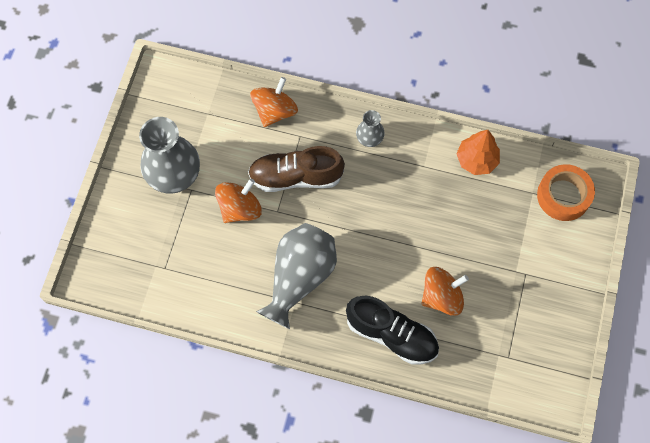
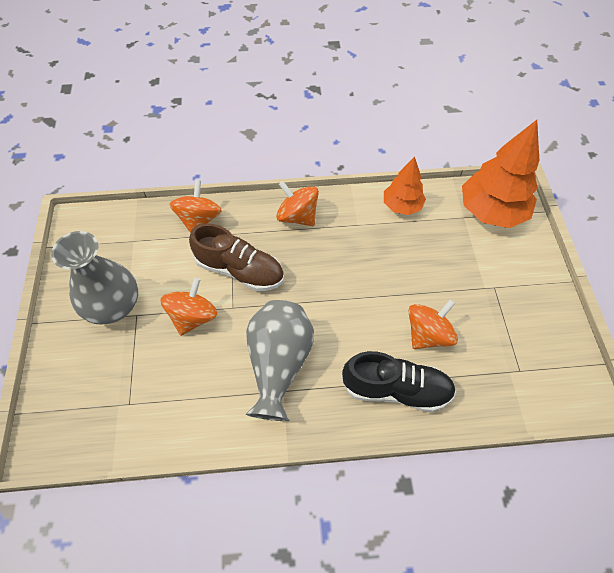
camera: 20 degrees left, 10 degrees down
(295, 177) = (240, 270): brown shoe -> brown shoe turned 135 degrees counterclockwise
(369, 138) = (297, 216): grey vase -> orange spinning top
(563, 196) = (491, 211): orange tape -> orange tree

